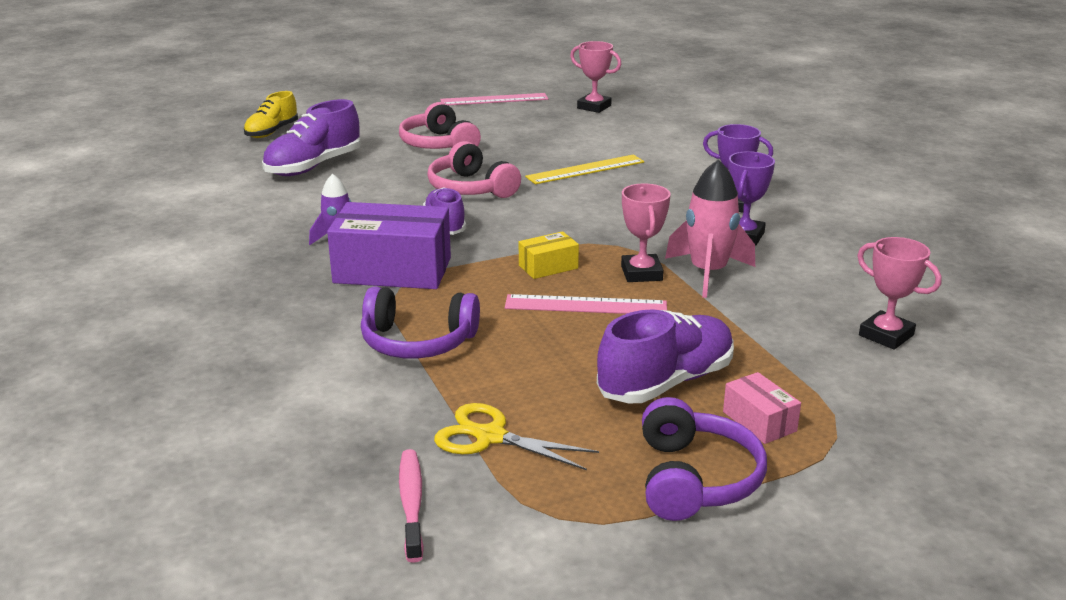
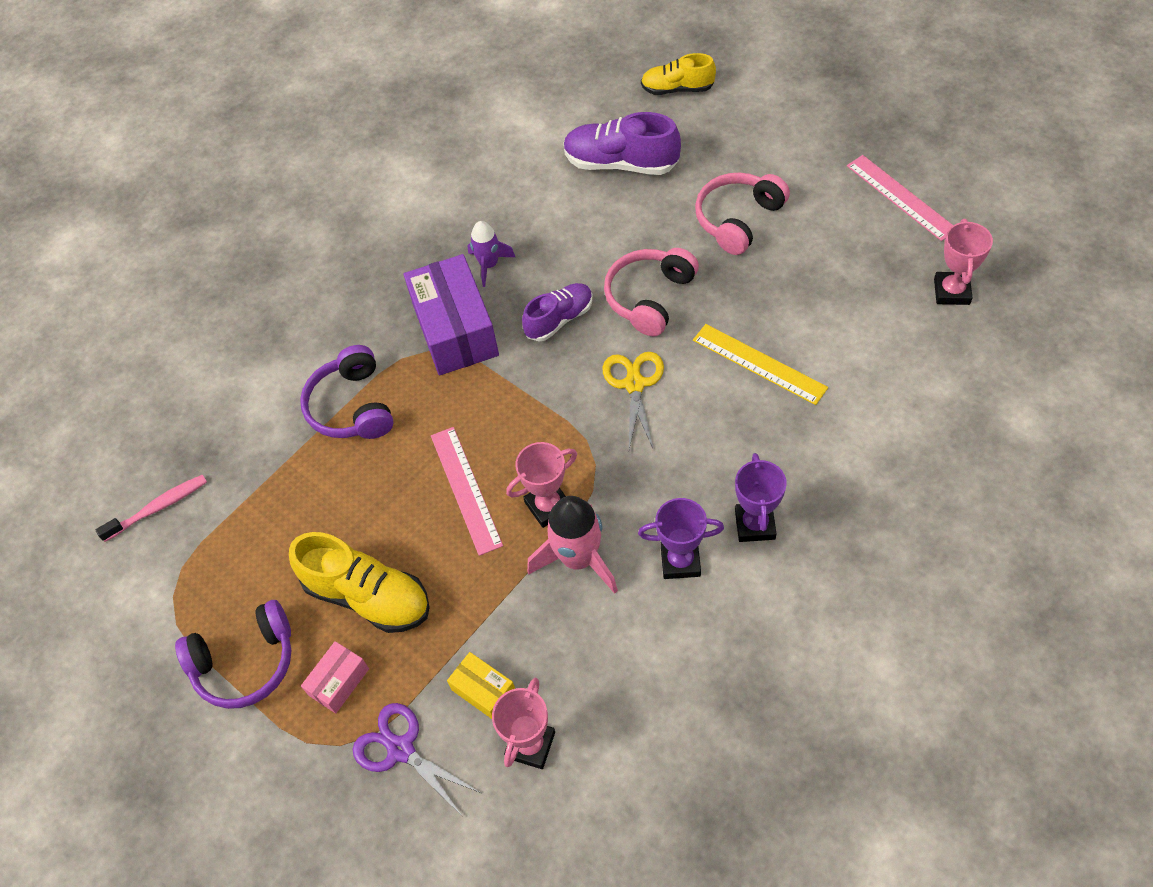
camera: 70 degrees right, 30 degrees up
(490, 437) = (247, 514): yellow scissors -> yellow scissors (634, 384)
(548, 267) = (521, 431): yellow box -> yellow box (484, 691)
(666, 382) = (368, 596): purple shoe -> yellow shoe
(859, 402) = (401, 749): none -> purple scissors

